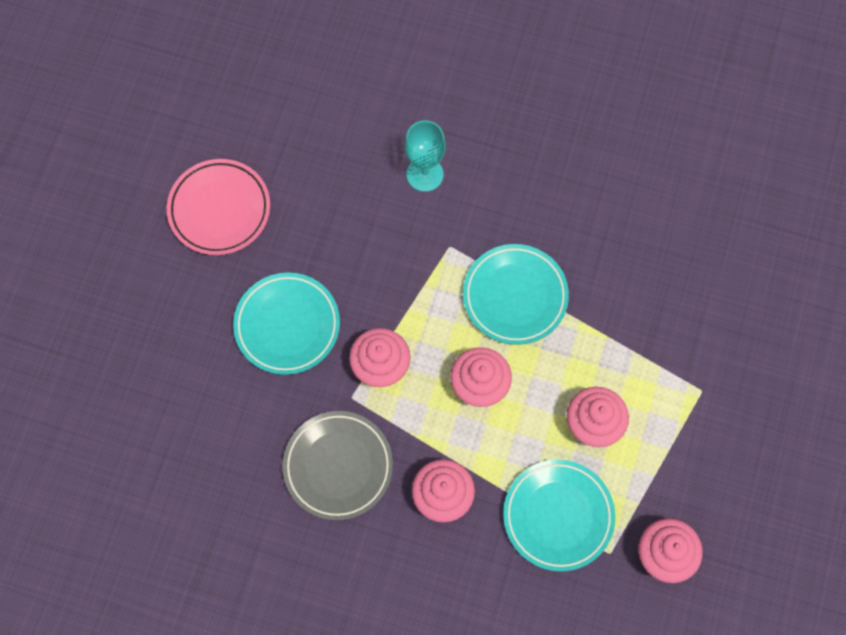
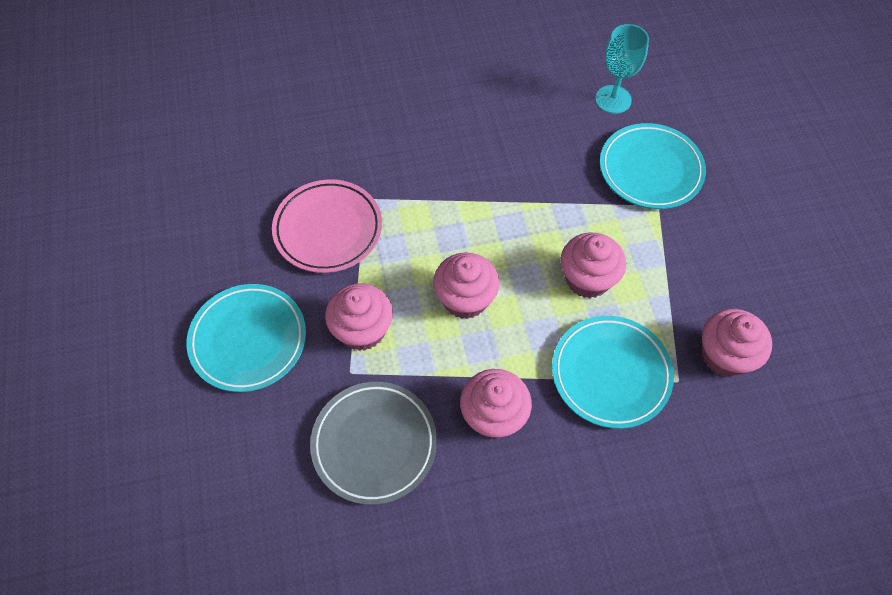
camera: 30 degrees left, 10 degrees down
(219, 209) = (123, 271): pink plate -> pink plate (328, 229)
(425, 174) = (308, 153): turquoise goblet -> turquoise goblet (613, 99)
(515, 296) = (449, 210): turquoise plate -> turquoise plate (650, 170)

